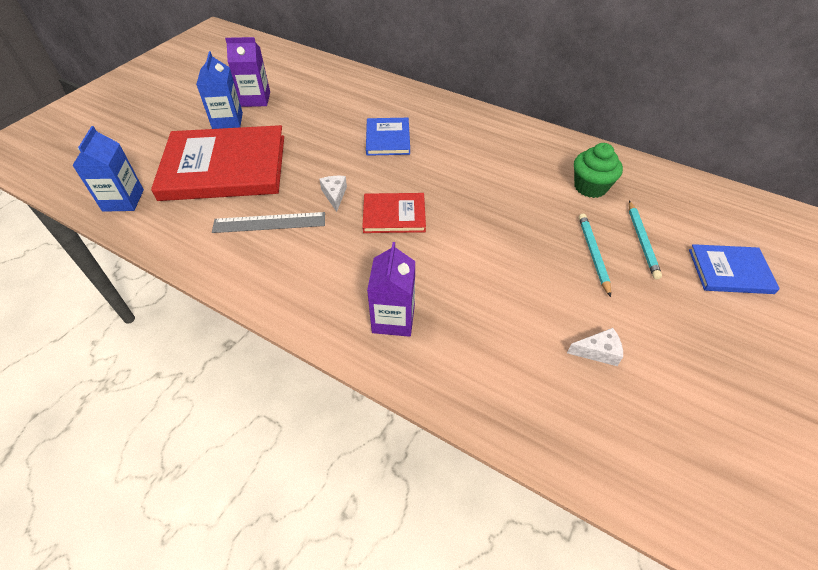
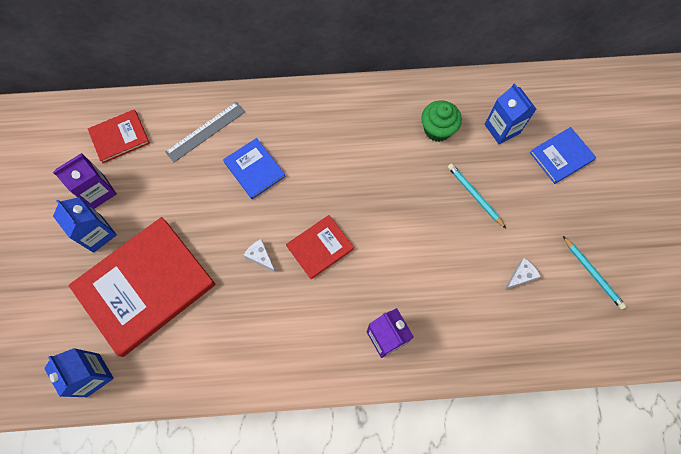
camera: 35 degrees left, 20 degrees up
(269, 222) = (233, 316): grey ruler -> grey ruler (205, 131)
(304, 78) = (119, 137): none -> red book
(642, 241) = (498, 163): turquoise pencil -> turquoise pencil (593, 273)
(667, 217) = (502, 129): none -> blue carton

